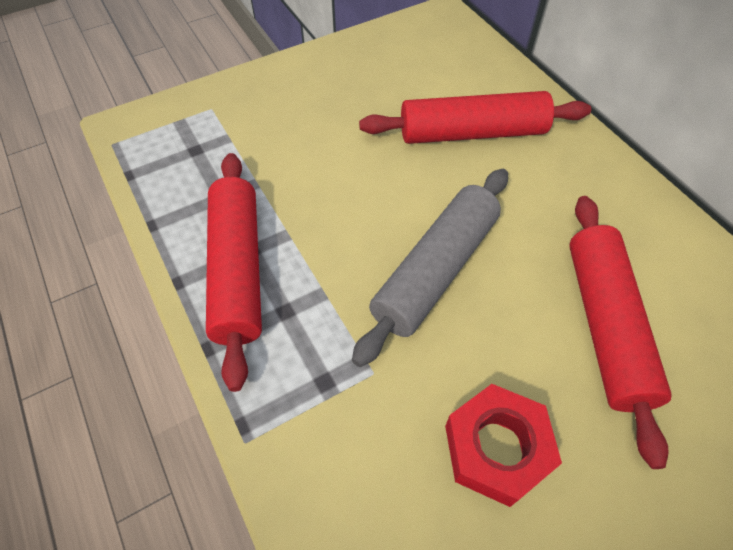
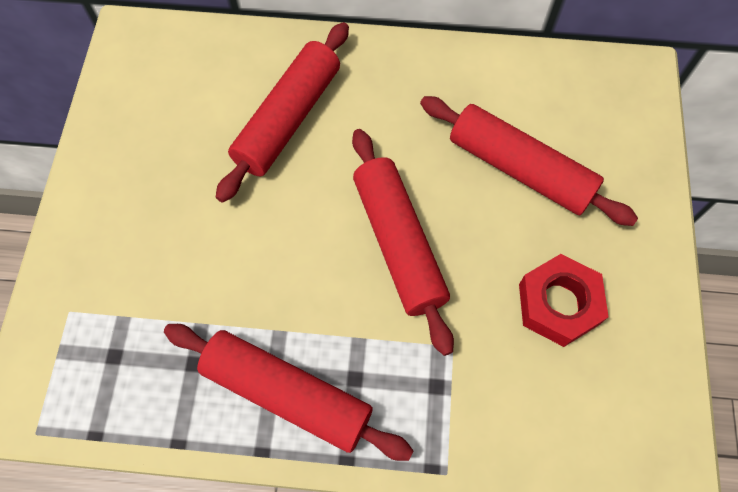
camera: 55 degrees left, 10 degrees up
(435, 270) = (398, 243): grey rolling pin -> red rolling pin

